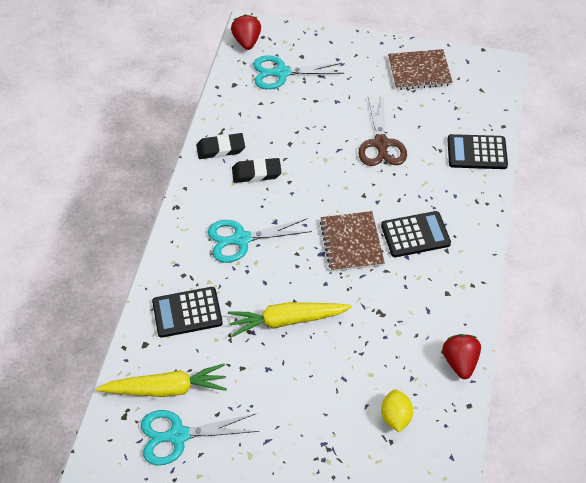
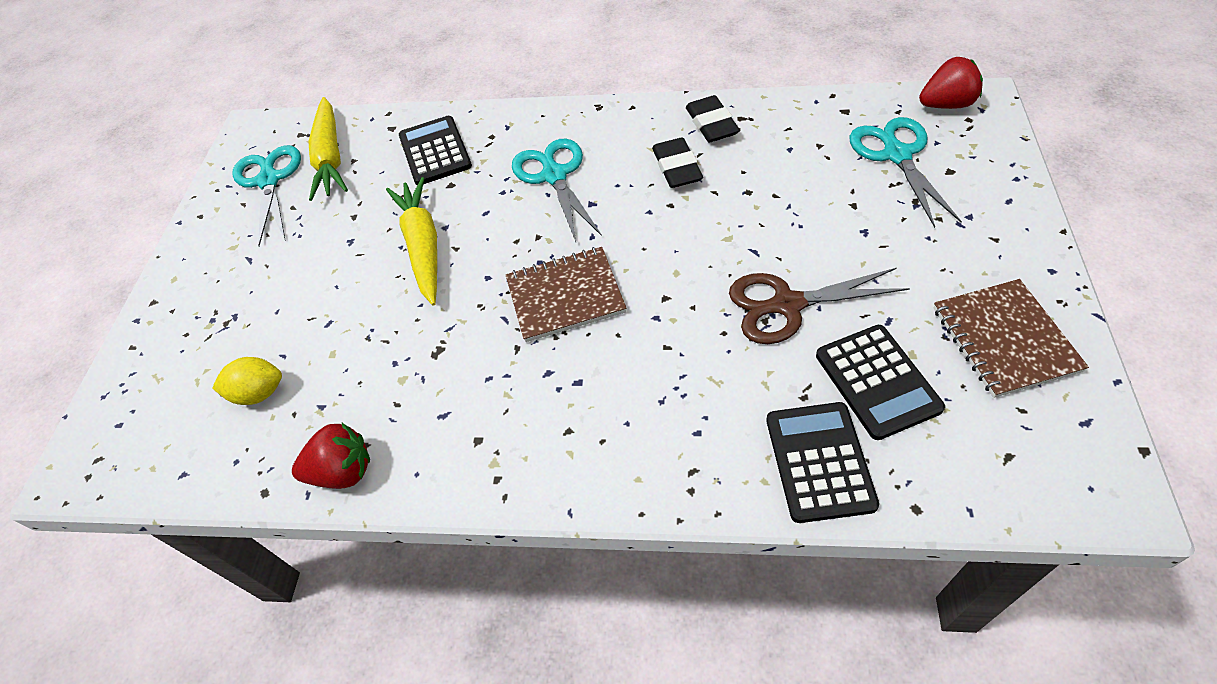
camera: 90 degrees right, 0 degrees up
(415, 235) = (594, 379): black calculator -> black calculator (877, 381)

